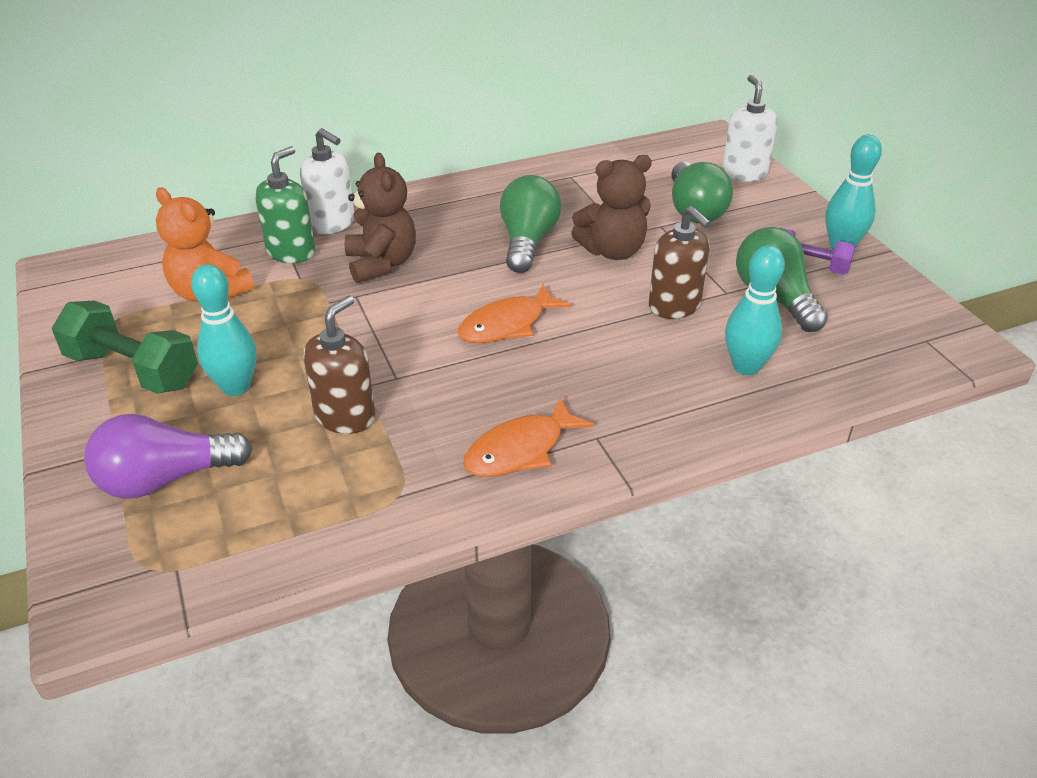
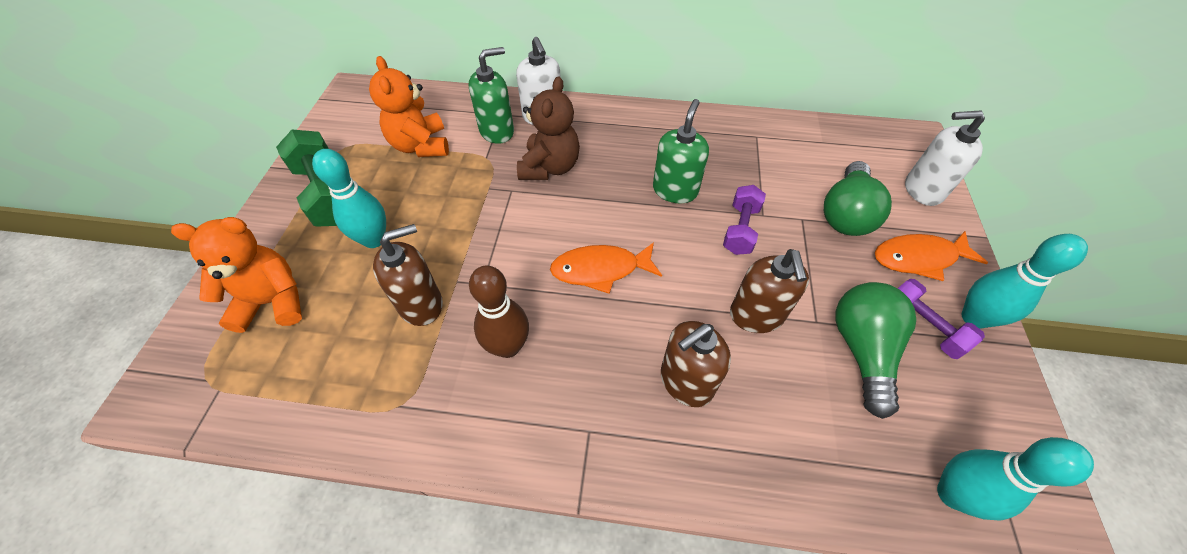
camera: 30 degrees right, 15 degrees up
(165, 479) = (273, 302): purple light bulb -> orange teddy bear
(467, 412) = (508, 346): none -> brown bowling pin
(520, 450) = (519, 410): orange fish -> orange fish (918, 258)
(527, 241) = (675, 190): green light bulb -> green soap dispenser
(612, 251) = (740, 229): brown teddy bear -> purple dumbbell
(652, 372) = (686, 382): none -> brown soap dispenser
(744, 173) = (922, 190): white soap dispenser -> white soap dispenser turned 105 degrees counterclockwise
(746, 367) = (779, 421): turquoise bowling pin -> turquoise bowling pin (952, 494)

